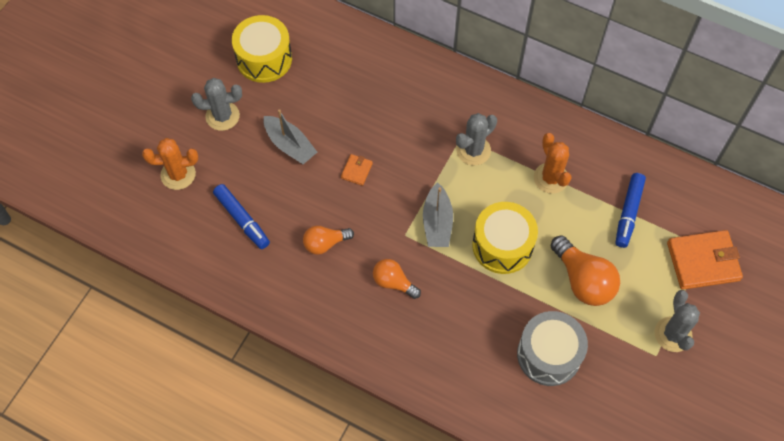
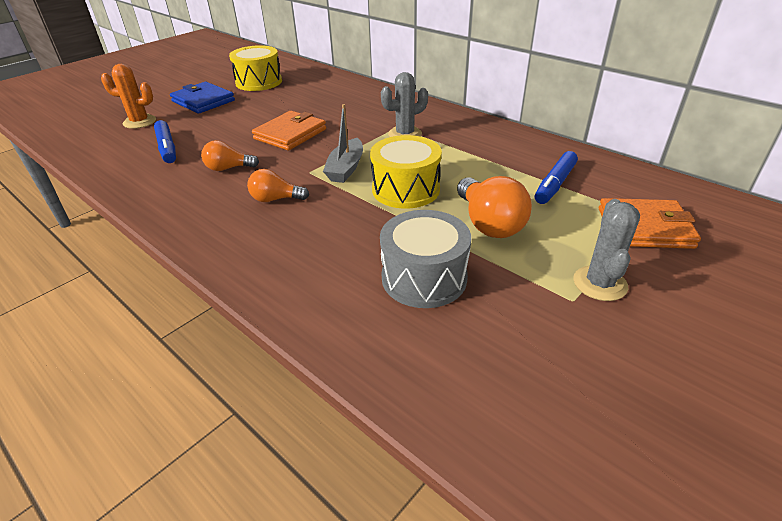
camera: 15 degrees right, 25 degrees down
(222, 116) = (203, 101): grey cactus -> blue wallet
(290, 145) = (244, 117): grey boat -> none
(356, 171) = (290, 134): orange wallet -> orange wallet, size x2.13
(393, 282) = (275, 199): orange light bulb -> orange light bulb turned 45 degrees counterclockwise
(550, 178) = (475, 155): orange cactus -> none

